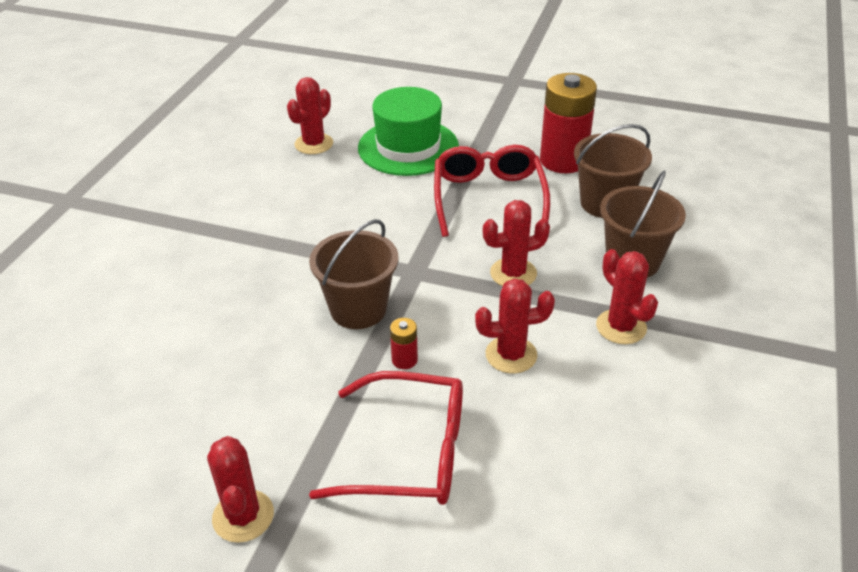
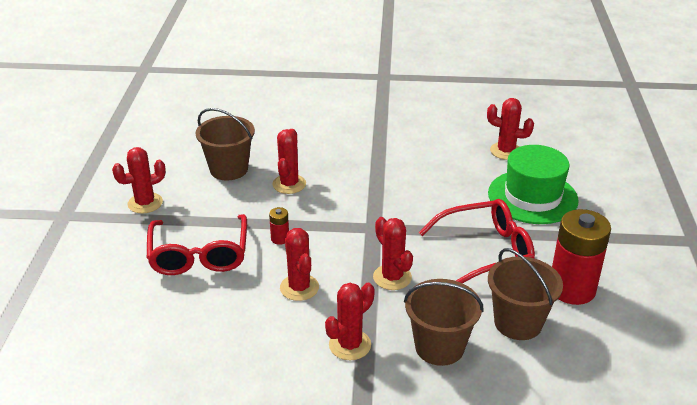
camera: 75 degrees right, 5 degrees down
(282, 334) = (289, 184): none -> red cactus
(358, 309) = (323, 210): brown bucket -> brown bucket (229, 169)

